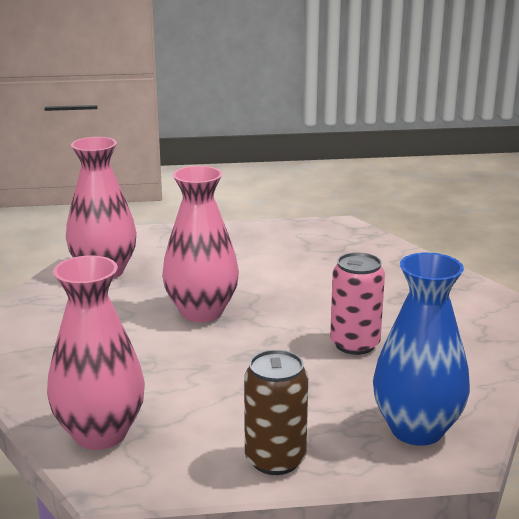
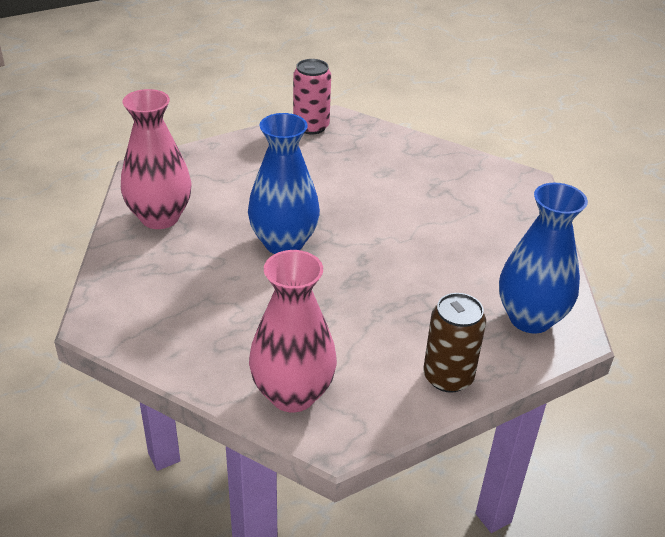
camera: 25 degrees left, 15 degrees up
(201, 312) = (283, 243): pink vase -> blue vase
(355, 344) = (432, 247): pink can -> pink can (311, 127)

